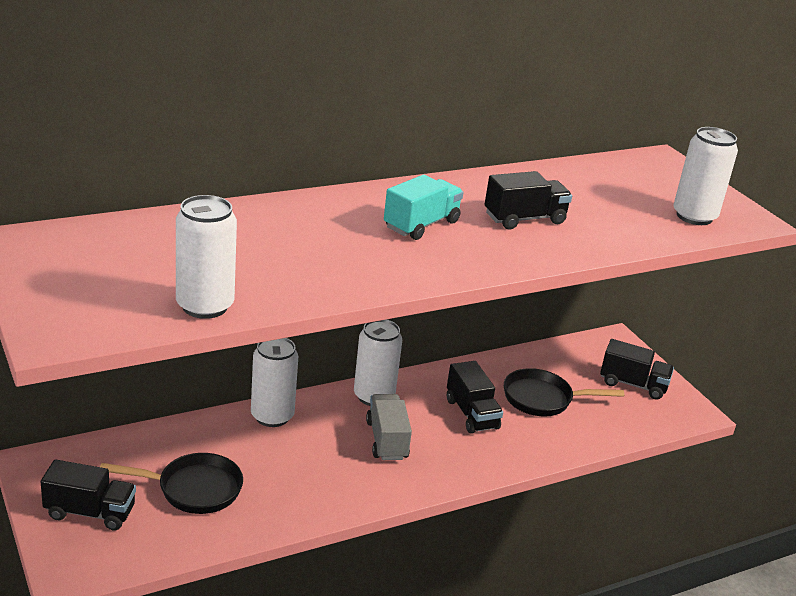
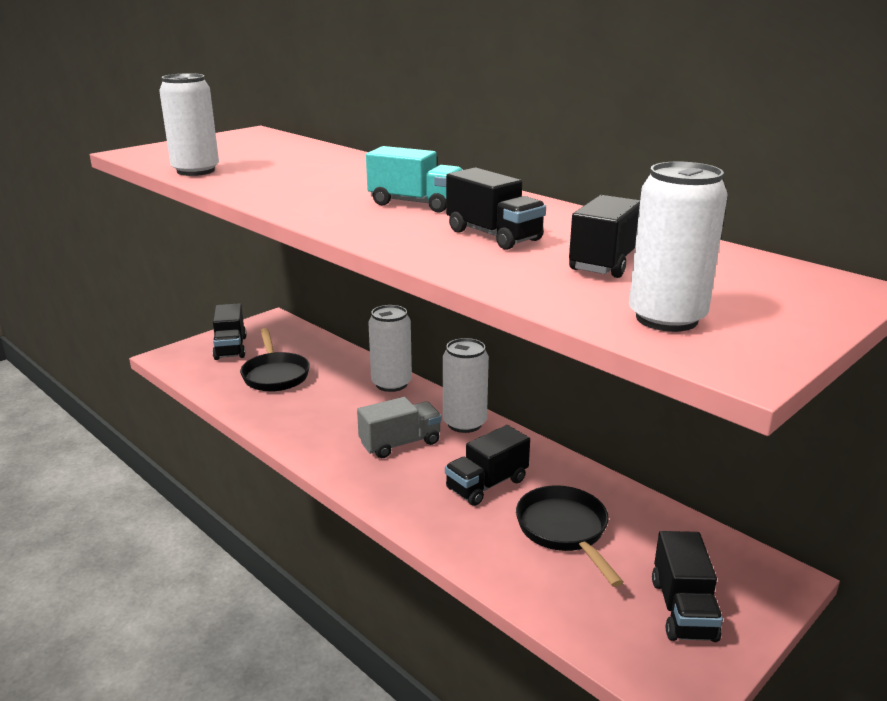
camera: 75 degrees right, 5 degrees down
(597, 201) = (609, 262): none -> black truck

